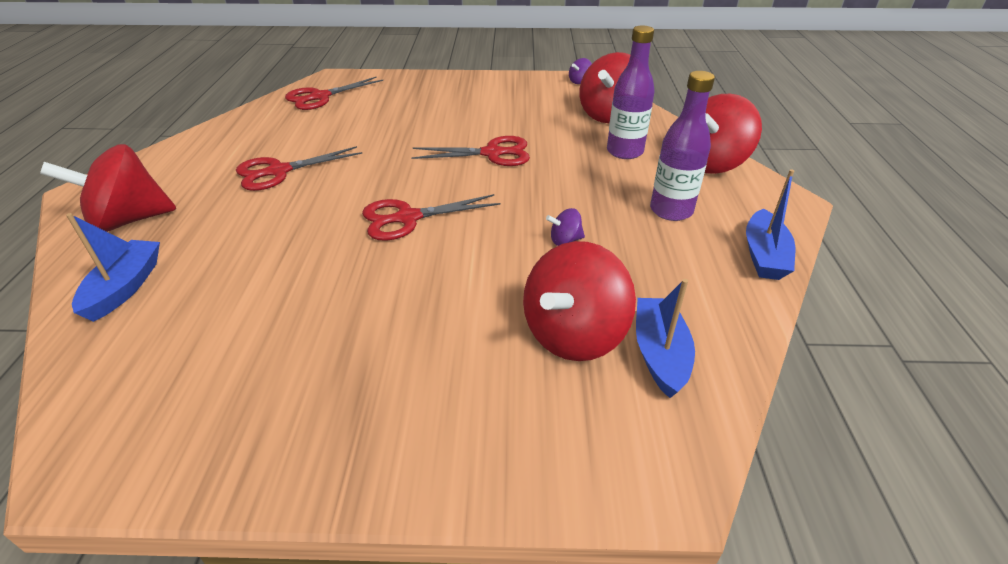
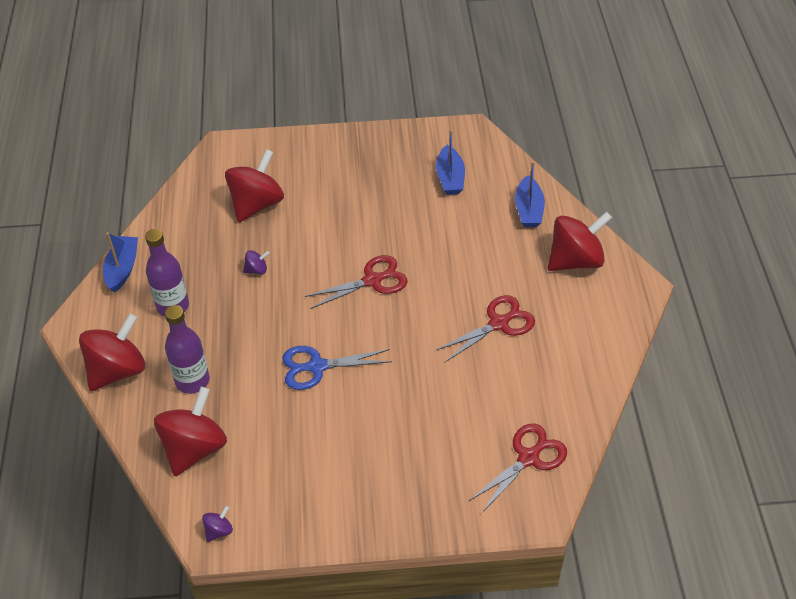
camera: 175 degrees right, 10 degrees up
(492, 153) = (317, 366): red scissors -> blue scissors
(659, 353) = (212, 198): blue boat -> blue boat (450, 178)

